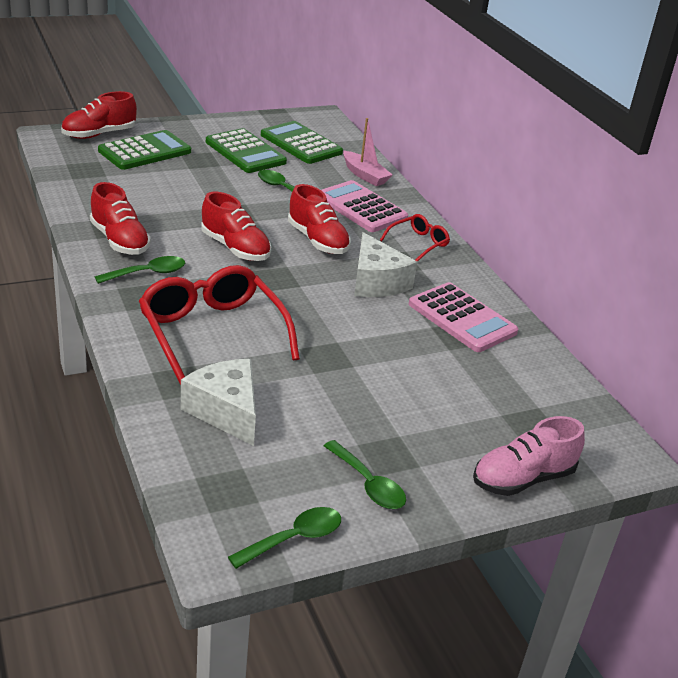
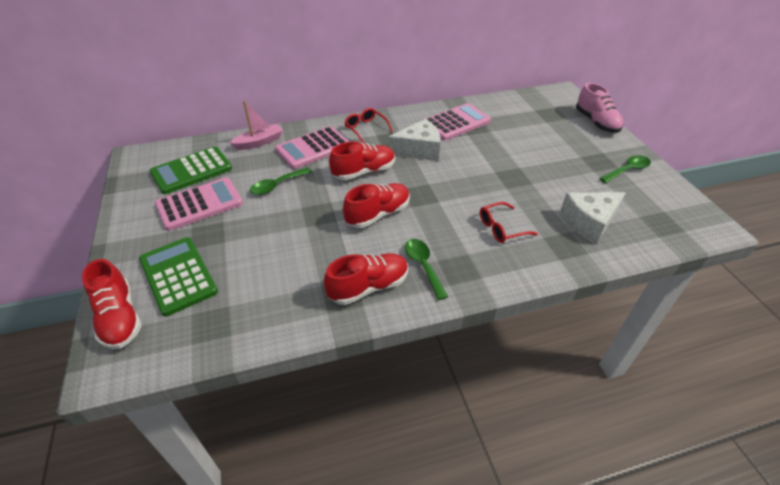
camera: 80 degrees left, 10 degrees up
(212, 333) = (501, 228): red glasses -> red glasses, size x0.49
(245, 152) = (199, 204): green calculator -> pink calculator
(294, 539) = (686, 199): green spoon -> none

